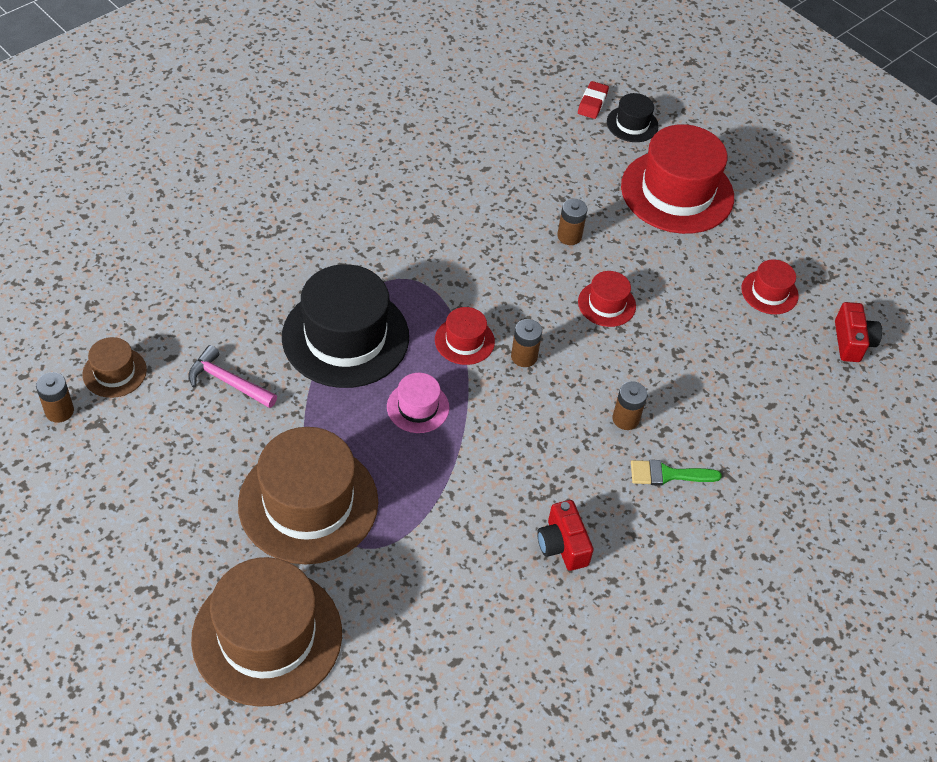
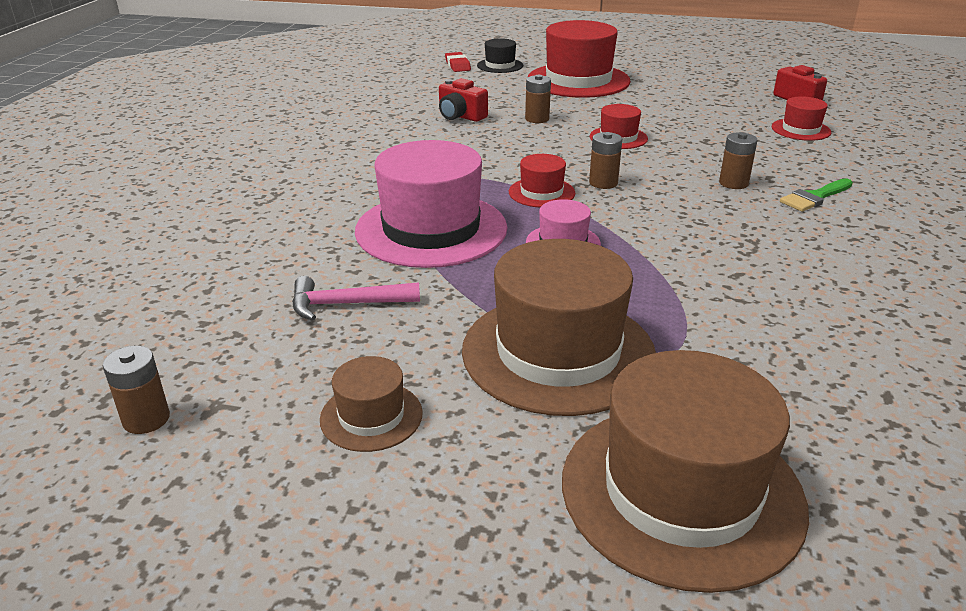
camera: 30 degrees left, 20 degrees down
(114, 372) = (193, 353): brown hat -> brown hat (371, 416)
(345, 337) = (431, 229): black hat -> pink hat
(562, 545) = (820, 269): red camera -> red camera (460, 116)
(769, 292) = (713, 98): red hat -> red hat (800, 130)

